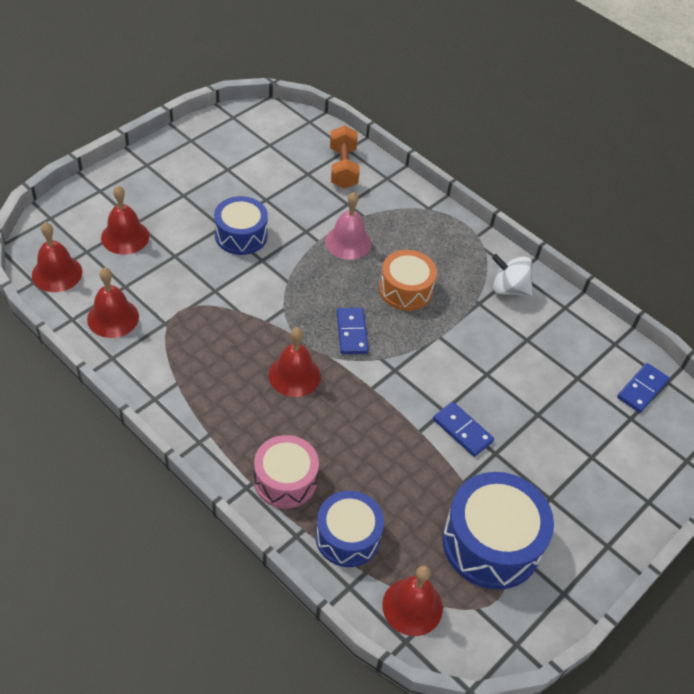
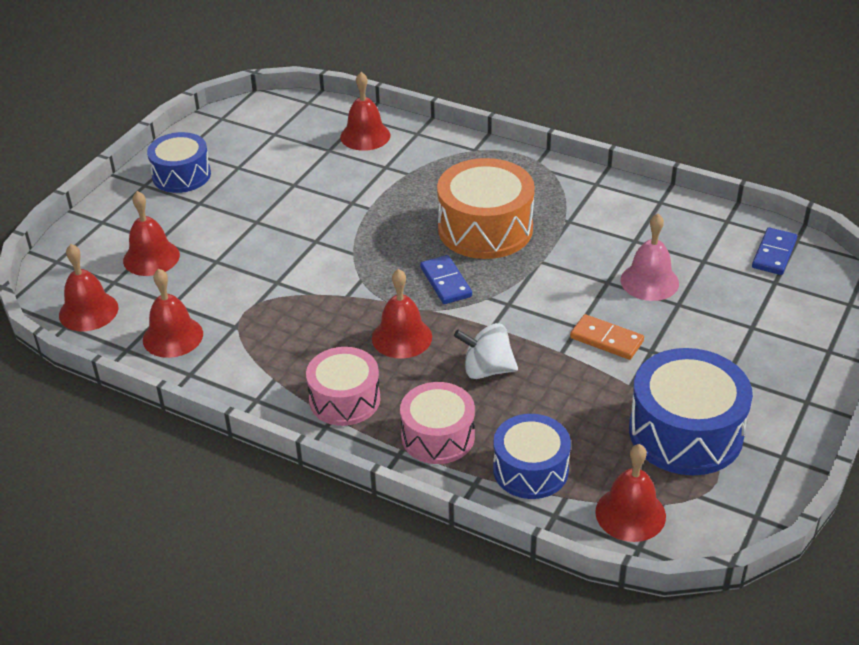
camera: 10 degrees left, 10 degrees down
(225, 421) = (344, 399): none -> pink drum
(241, 235) = (281, 224): blue drum -> blue drum (181, 175)
(343, 168) = (365, 136): orange dumbbell -> red bell
(348, 242) = (402, 201): pink bell -> pink bell (649, 281)
(405, 290) = (485, 228): orange drum -> orange drum, size x1.54
(462, 430) = (606, 339): blue domino -> orange domino
(509, 288) = (594, 200): white spinning top -> white spinning top (486, 370)

